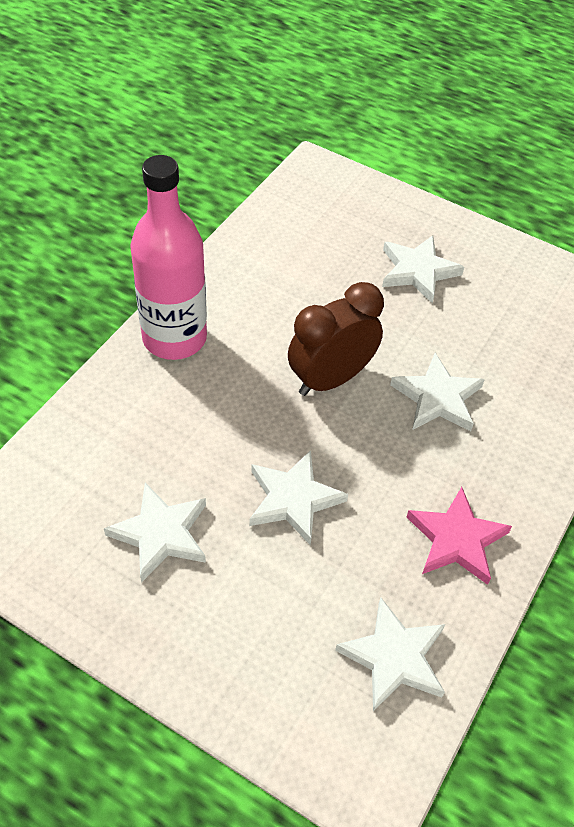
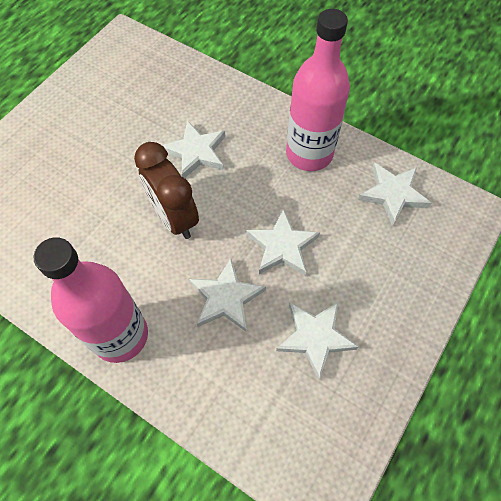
camera: 85 degrees left, 10 degrees up
(418, 271) = (71, 152): white star -> white star (226, 298)
(456, 539) = (309, 154): pink star -> pink bottle

